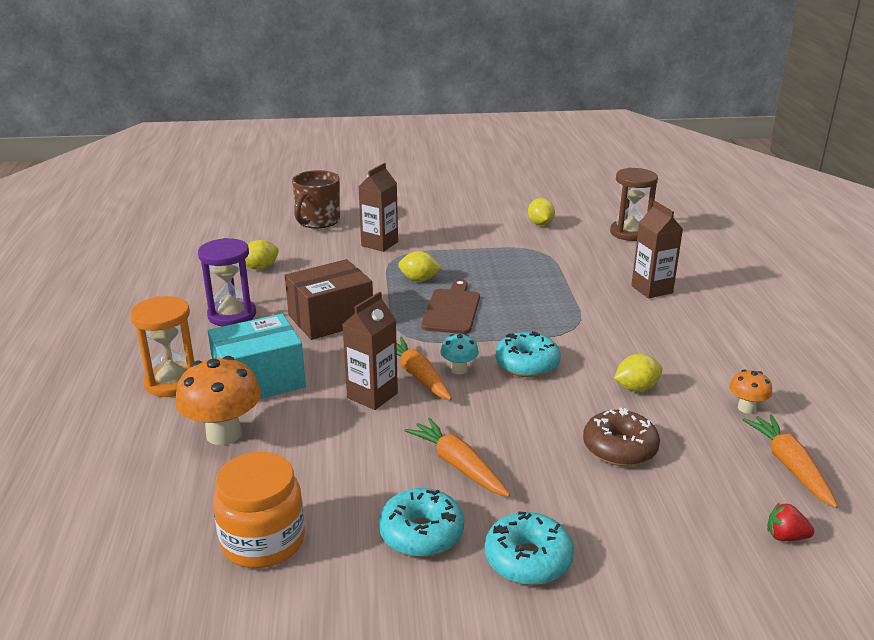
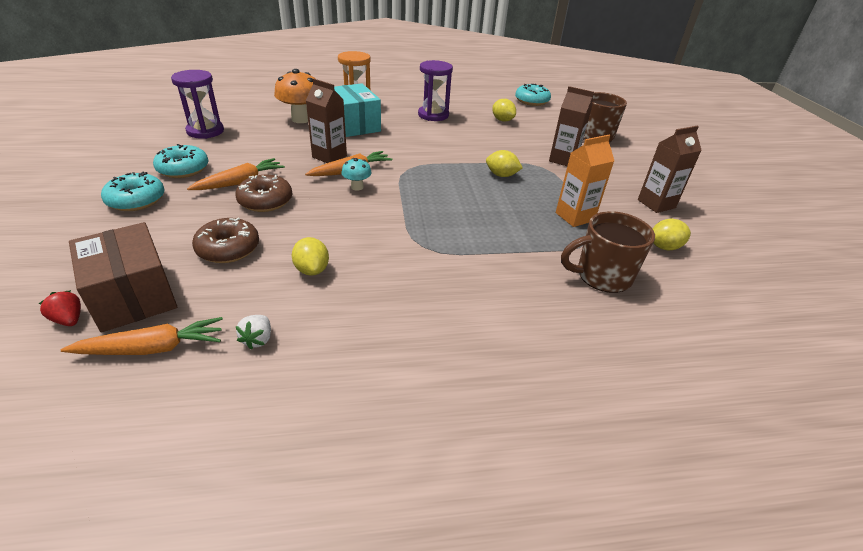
camera: 85 degrees right, 10 degrees up
(263, 541) = (205, 131): orange jar -> purple hourglass
(331, 319) = (431, 143): brown box -> brown box (133, 295)
(419, 280) = (501, 175): yellow lemon -> yellow lemon turned 75 degrees counterclockwise
(452, 310) = (451, 187): brown cutting board -> none
(500, 252) = (574, 217): none -> orange carton
(506, 435) = (265, 201): none -> brown donut
(527, 364) = (361, 216): turquoise donut -> turquoise donut (531, 101)
(591, 253) = (601, 276): none -> brown mug
(630, 233) = (683, 318): brown hourglass -> none
(652, 289) = (519, 312): brown carton -> brown carton (656, 204)
(746, 408) = (258, 339): orange mushroom -> white strawberry
(785, 536) = (69, 319): red strawberry -> red strawberry turned 60 degrees counterclockwise

